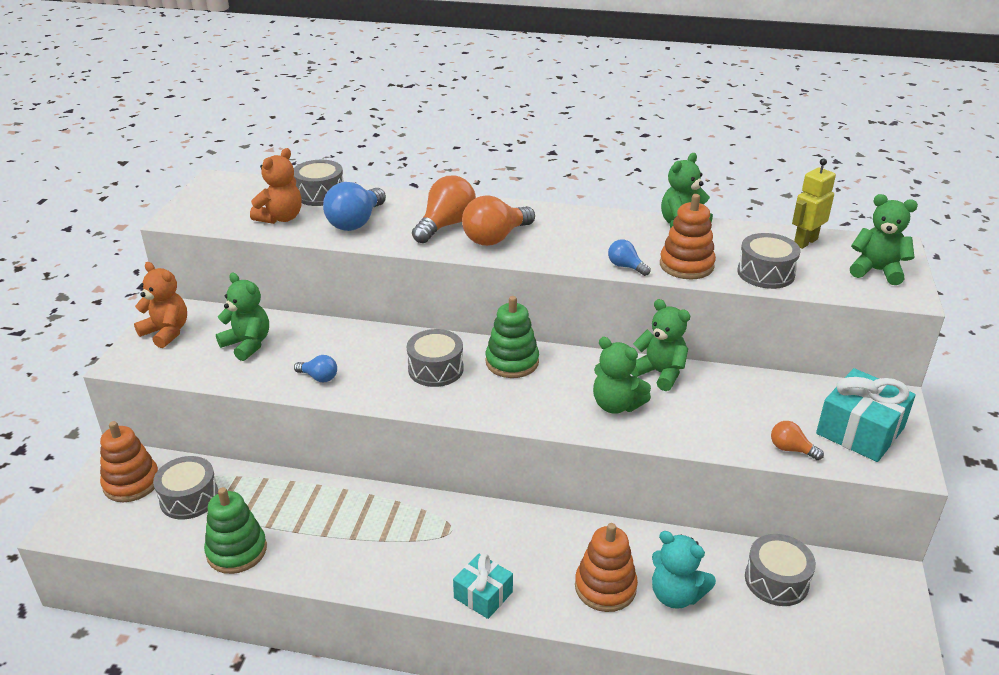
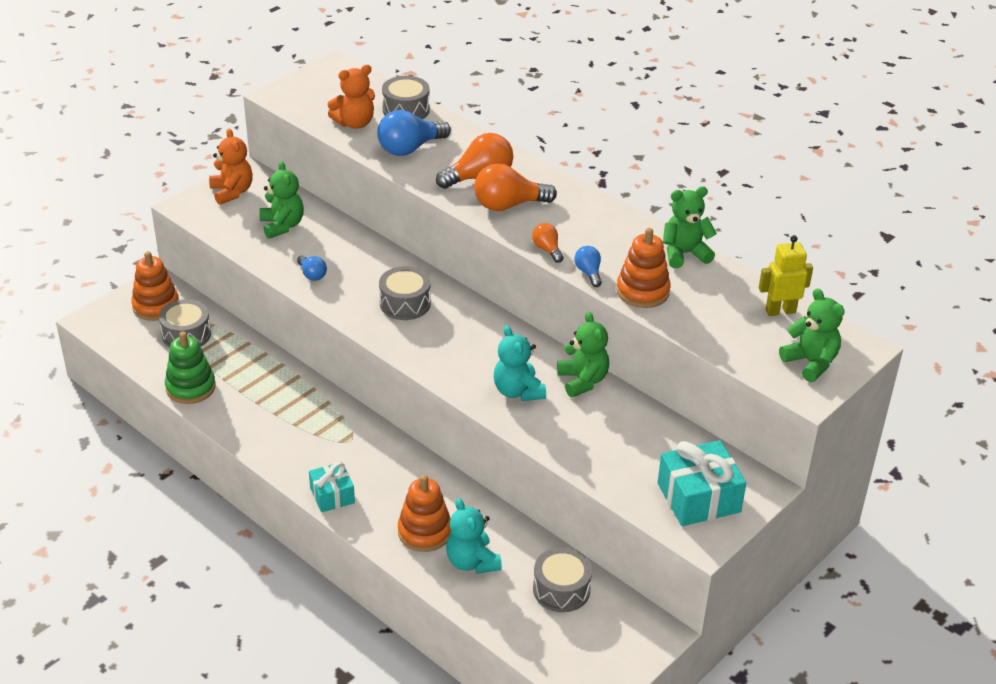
camera: 30 degrees right, 5 degrees up
(512, 362) = (470, 322): green stacking toy -> none
(616, 405) = (518, 391): green teddy bear -> turquoise teddy bear
(765, 273) = (704, 325): grey drum -> none
(791, 449) = (621, 485): orange light bulb -> orange light bulb (547, 249)

